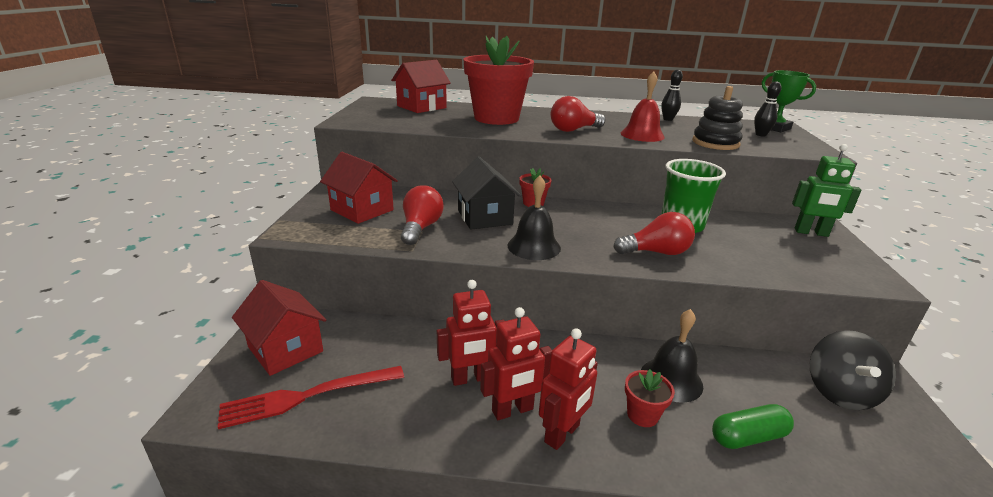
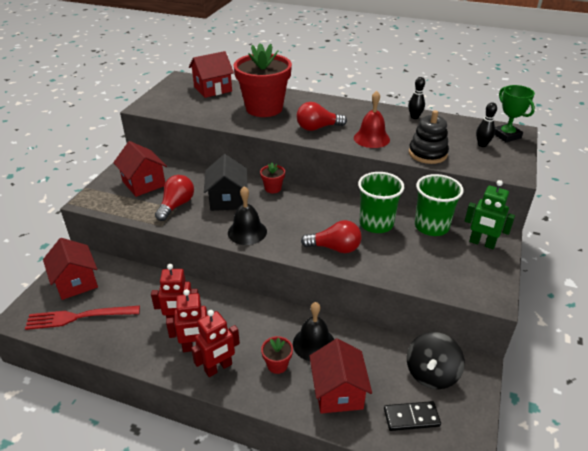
camera: 15 degrees right, 10 degrees up
(743, 223) = (431, 226): none -> green cup
(748, 437) = (338, 392): green capsule -> red house
(866, 453) = (411, 417): none -> black domino

